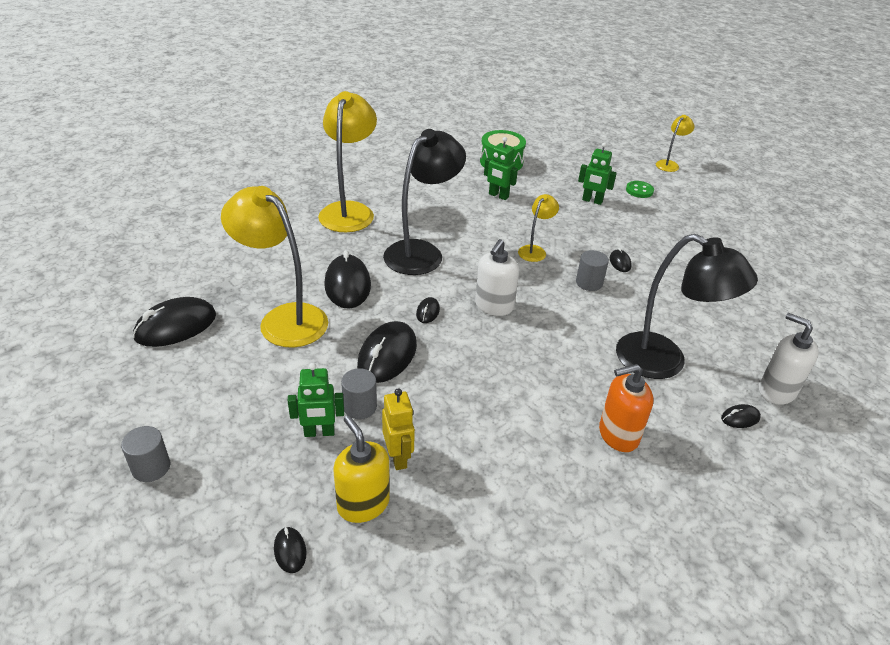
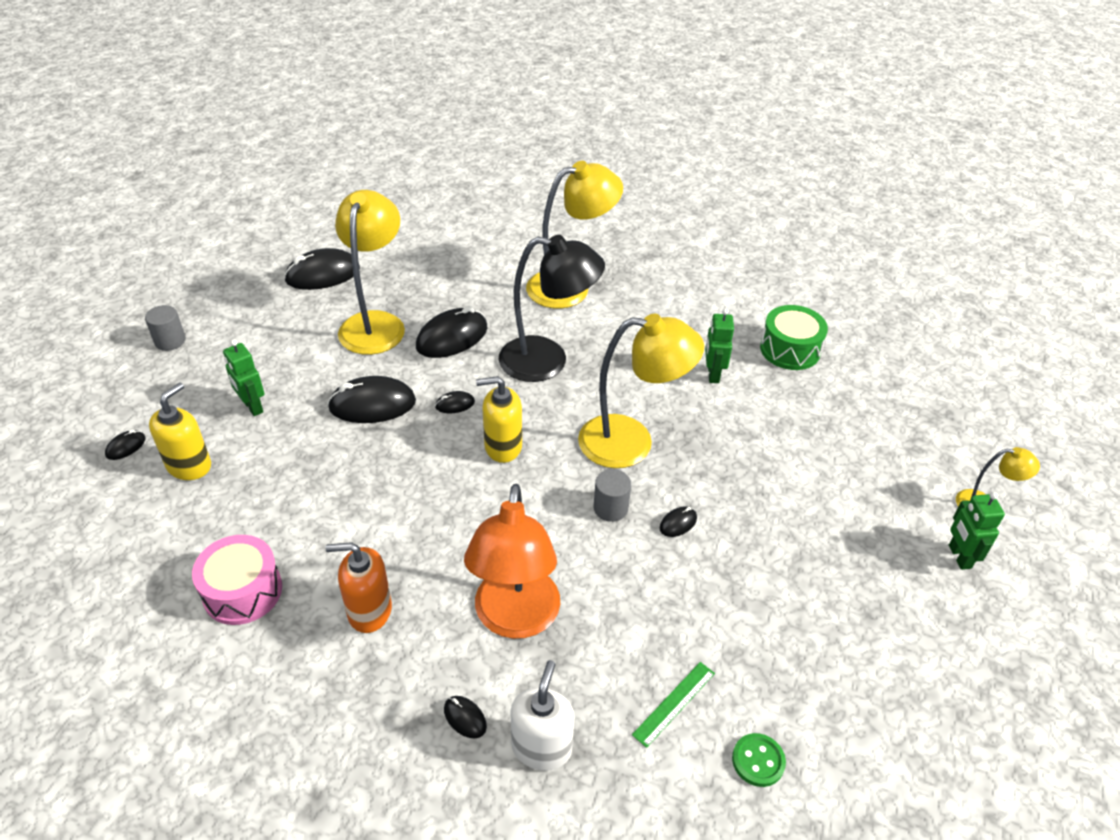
camera: 60 degrees right, 5 degrees up
(176, 326) = (322, 274): black mouse -> black mouse turned 45 degrees counterclockwise
(360, 407) = (296, 416): grey cylinder -> none
(398, 457) = (250, 465): yellow robot -> none
(494, 306) = (502, 446): white soap dispenser -> yellow soap dispenser
(535, 250) = (631, 442): yellow lamp -> yellow lamp, size x2.04
(553, 509) = (242, 591): none -> pink drum
(592, 201) = (791, 456): green robot -> green robot (959, 557)
(618, 435) = (369, 611): orange soap dispenser -> orange soap dispenser turned 45 degrees counterclockwise
(639, 190) = (870, 493): green button -> green button (758, 761)
(664, 362) = (515, 619): black lamp -> orange lamp
(761, 323) = (674, 703): none -> green ruler

